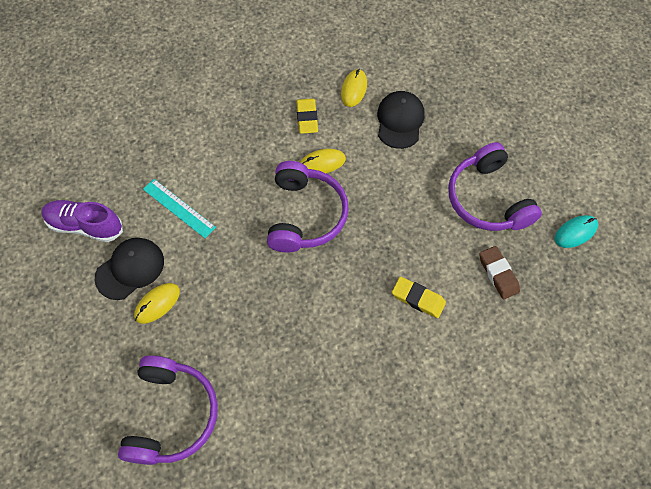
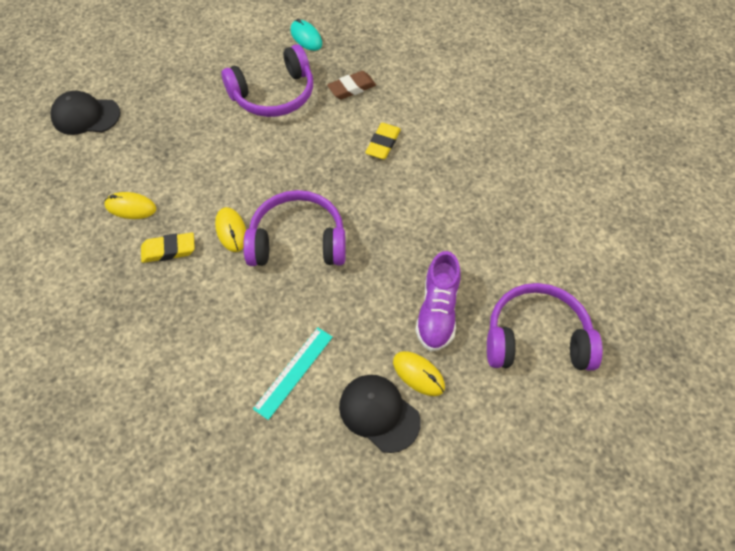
camera: 95 degrees left, 5 degrees down
(85, 225) = (324, 482): purple shoe -> purple shoe (437, 311)
(400, 121) = (178, 164): black cap -> black cap (85, 116)

